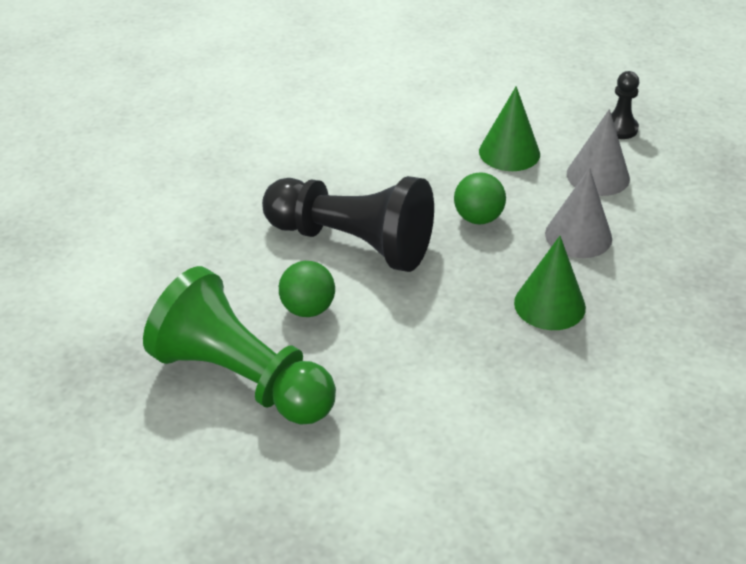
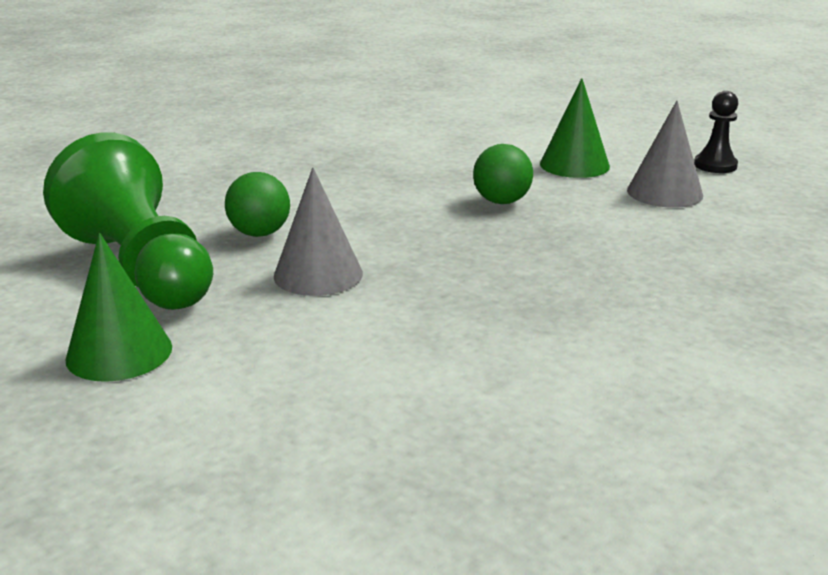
camera: 20 degrees right, 15 degrees down
(352, 243) = (350, 198): black pawn -> none
(549, 305) = (532, 273): green cone -> green cone (119, 353)
(578, 236) = (608, 229): grey cone -> grey cone (318, 274)

